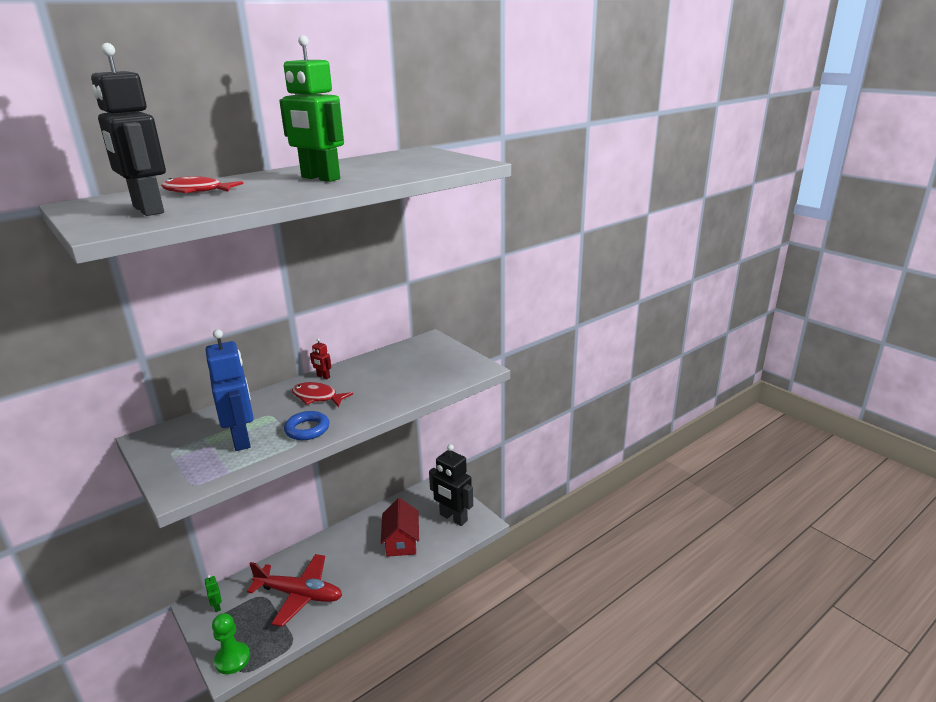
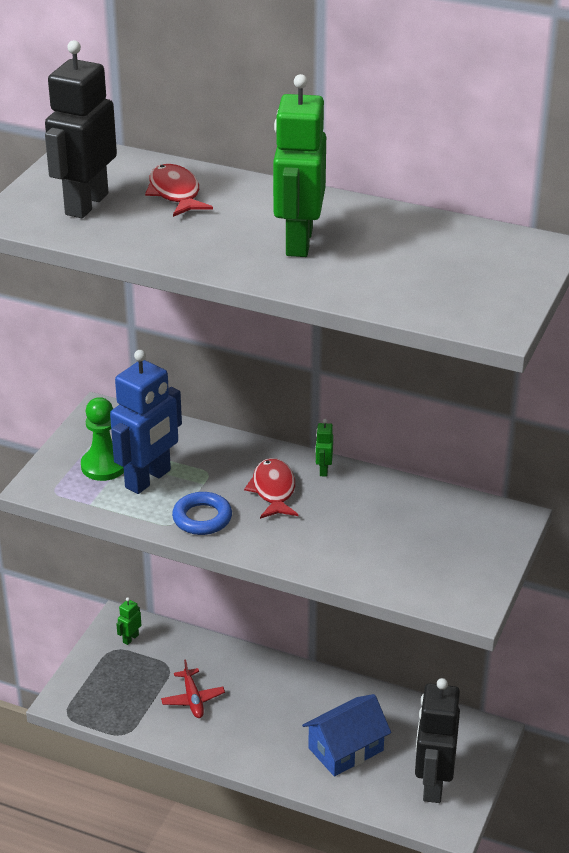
camera: 60 degrees right, 10 degrees up
(232, 659) = (76, 696): green pawn -> green pawn (104, 466)
(300, 594) = (193, 699): red plane -> red plane, size x0.51
(323, 377) = (323, 470): red robot -> green robot
(401, 541) = (346, 749): red house -> blue house

